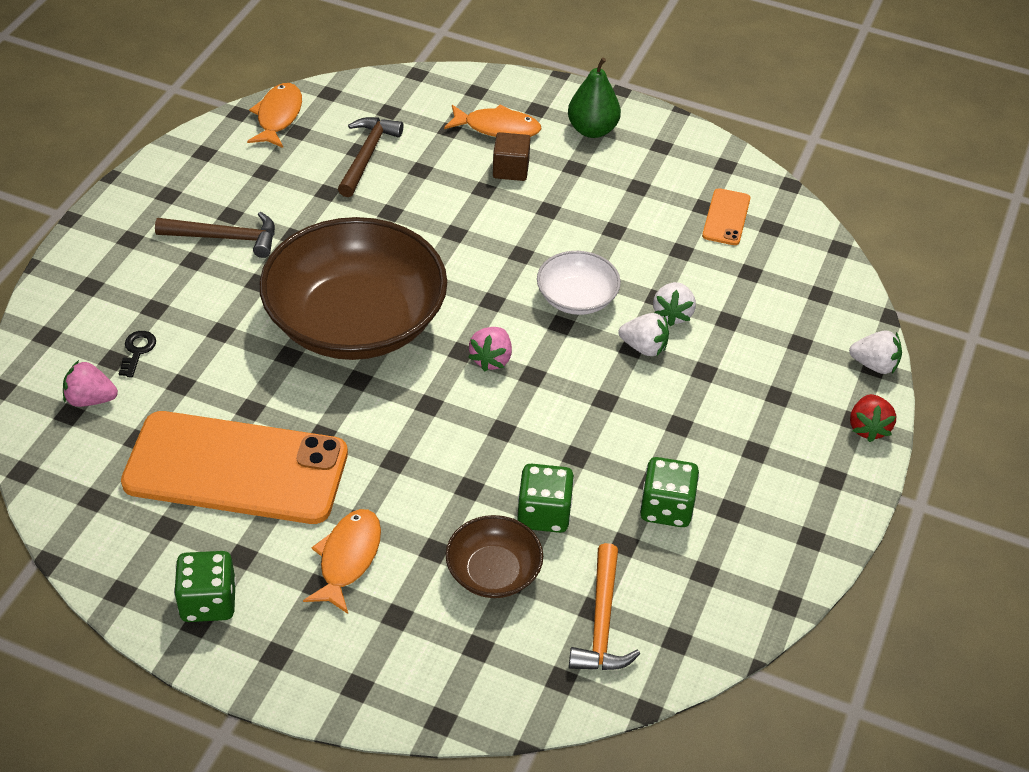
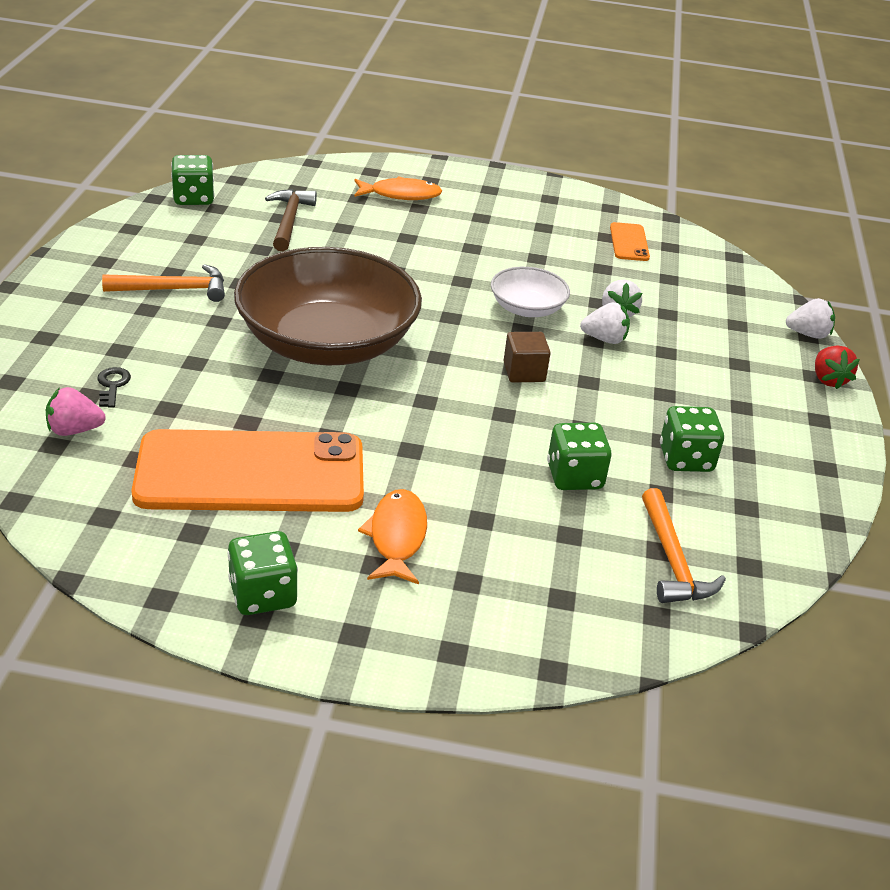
camera: 15 degrees left, 10 degrees down
(225, 238) = (174, 289): brown hammer -> orange hammer
(278, 116) = (194, 198): orange fish -> green dice
(491, 359) = (469, 360): pink strawberry -> none
(493, 572) = (548, 530): brown bowl -> none
(510, 169) = (425, 222): brown cube -> brown cube (524, 372)
(592, 130) = (485, 191): green pear -> none

